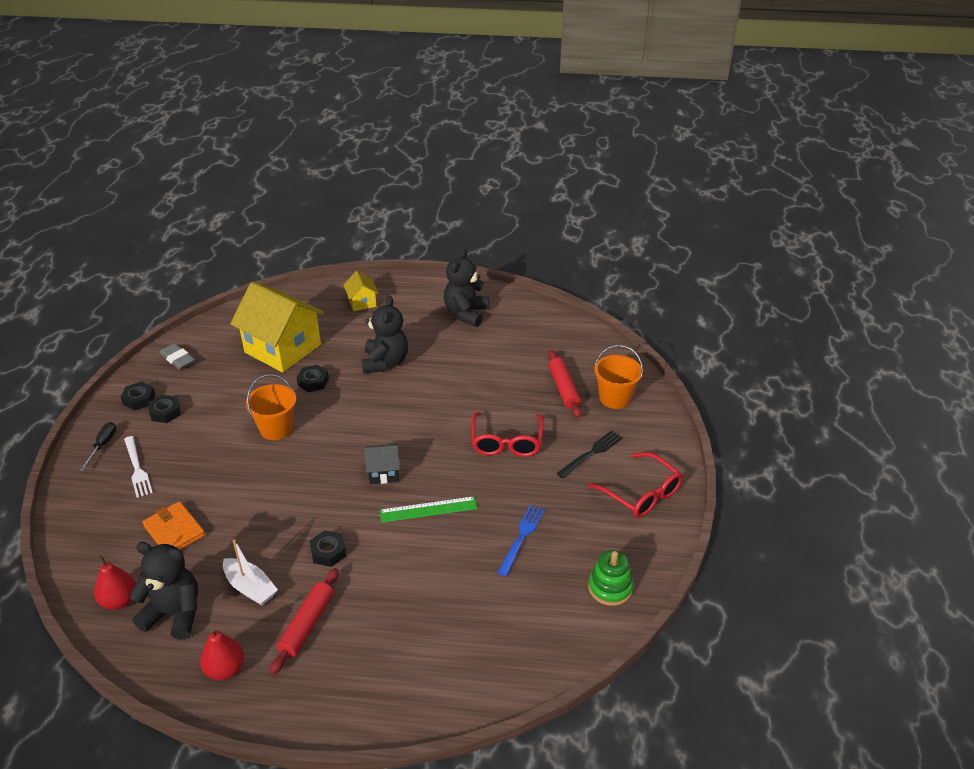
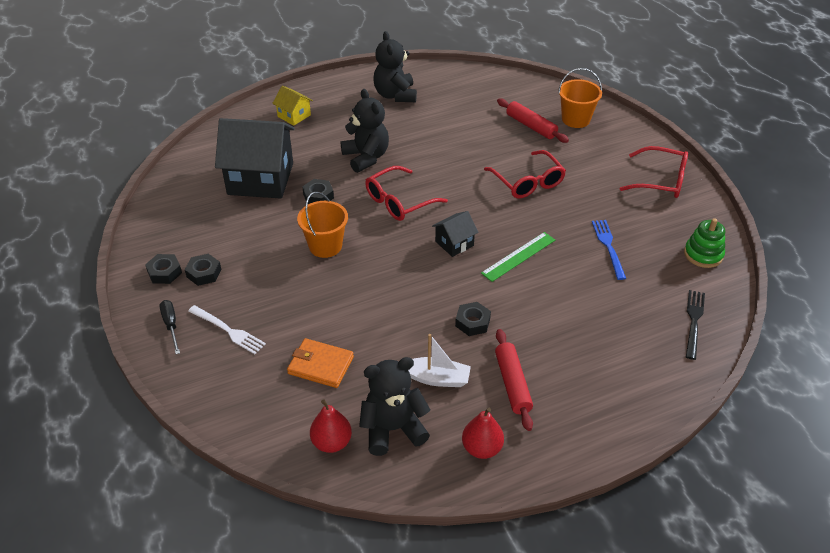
camera: 30 degrees left, 5 degrees up
(177, 359) = (166, 224): grey eraser -> none
(283, 348) = (260, 179): yellow house -> black house
(374, 414) = (399, 201): none -> red glasses
(592, 453) = (598, 165): black fork -> black fork (693, 321)

